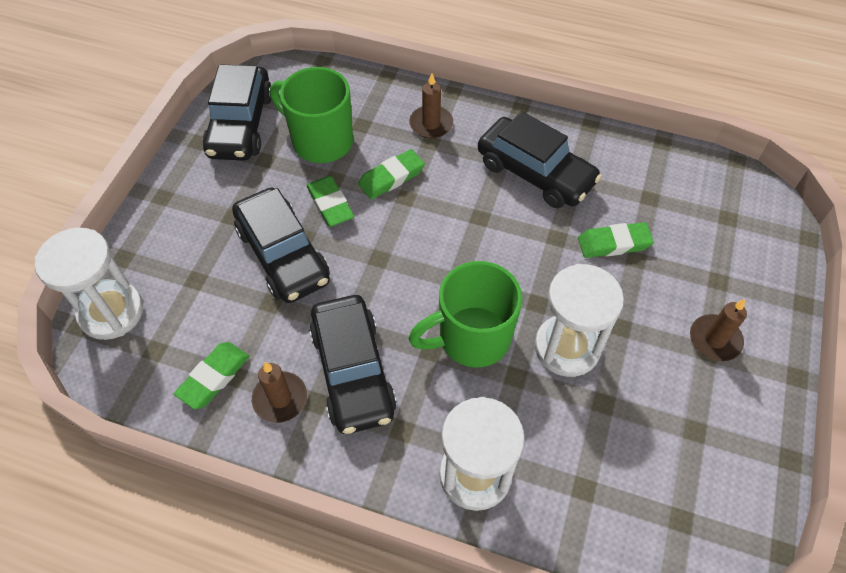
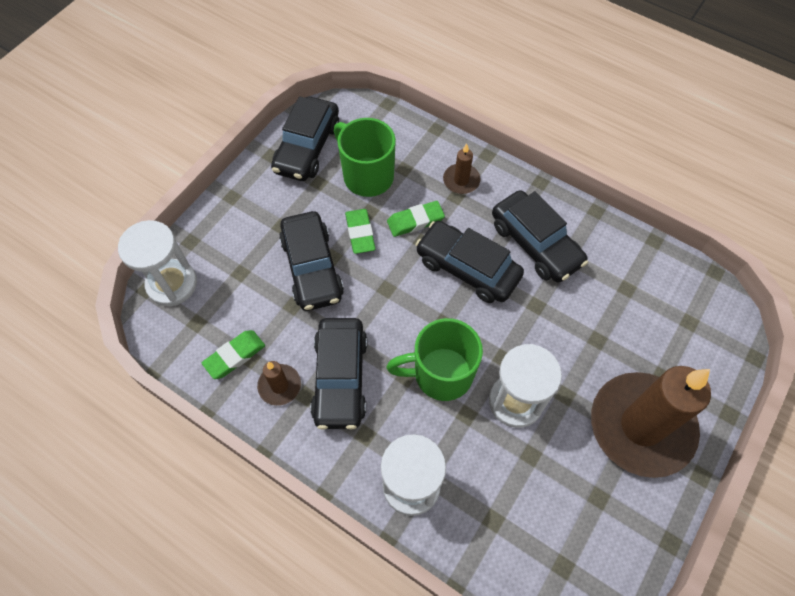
camera: 15 degrees right, 5 degrees up
(467, 215) = (467, 268): none -> black car
(614, 243) = (583, 321): green eraser -> none
(715, 339) = (641, 426): brown candle -> brown candle, size x2.37

